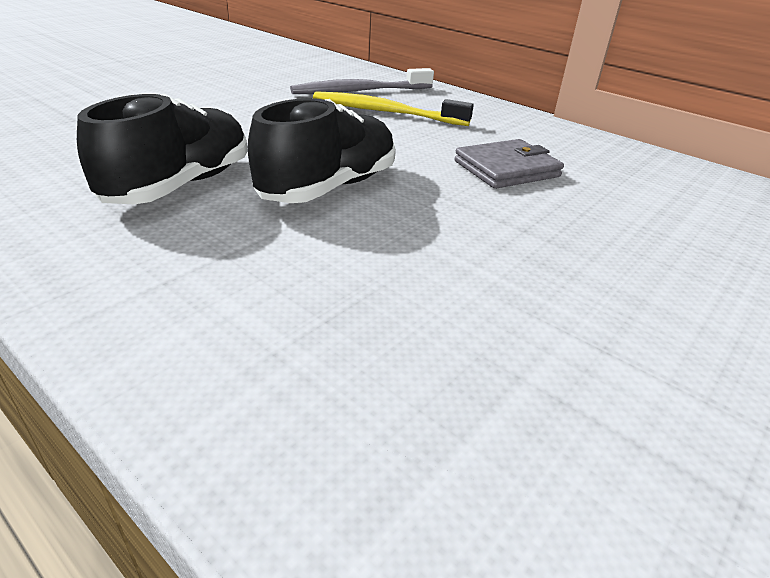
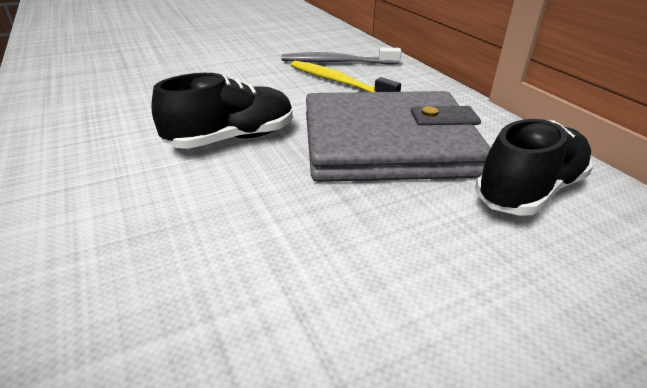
camera: 25 degrees right, 0 degrees up
(180, 185) = (139, 122): black shoe -> black shoe (529, 191)
(506, 169) = (387, 144): grey wallet -> grey wallet, size x2.23

